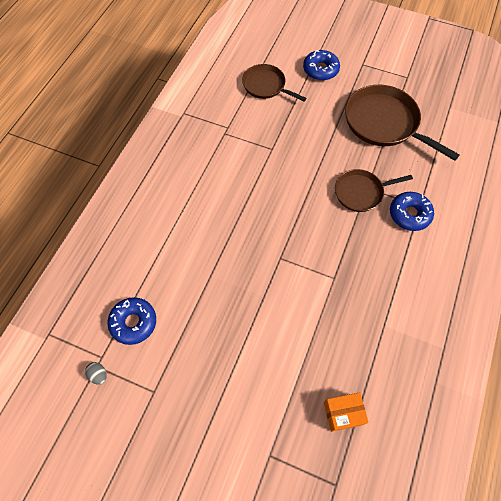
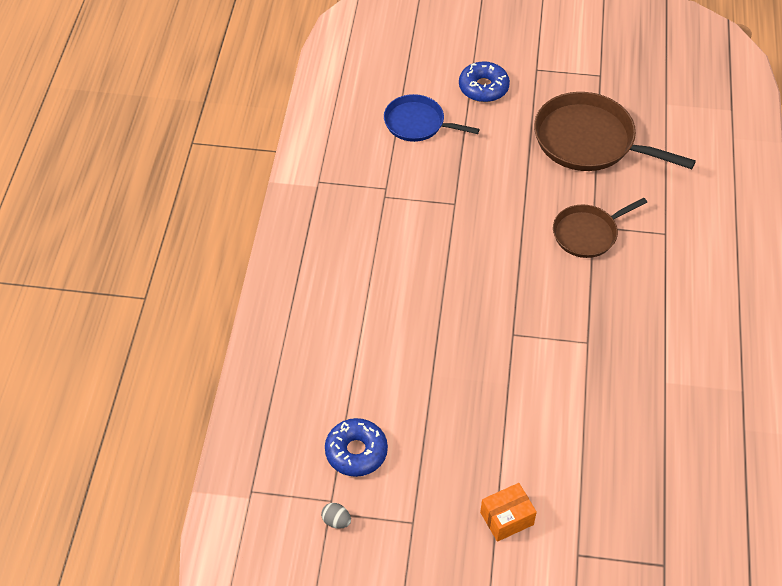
camera: 15 degrees left, 10 degrees down
(266, 86) = (417, 123): brown pan -> blue pan
(343, 413) = (648, 489): orange box -> orange box (506, 518)
(409, 214) = (656, 247): blue donut -> none

